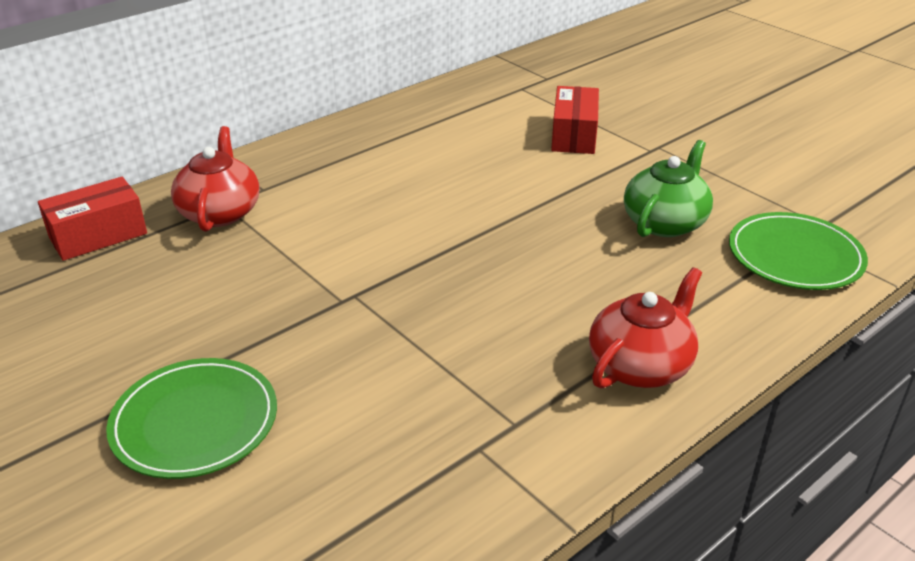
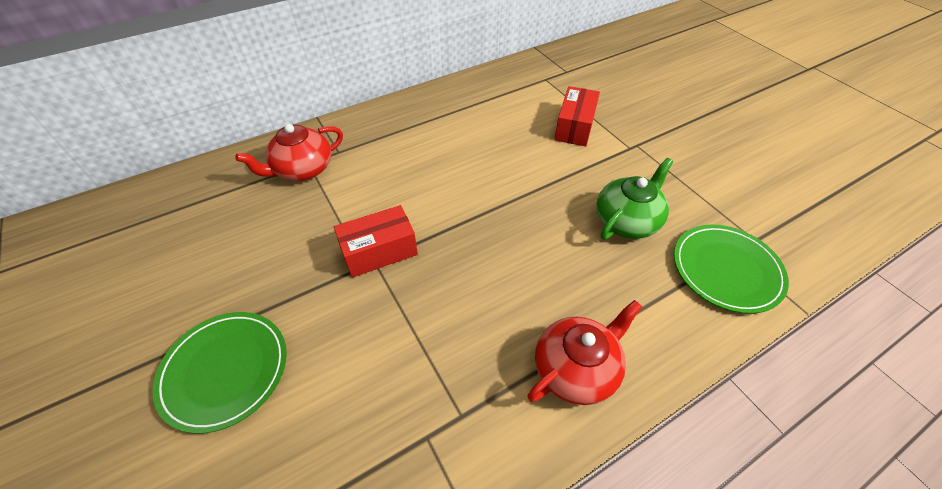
camera: 10 degrees right, 15 degrees up
(98, 235) = (215, 180): red box -> red box (379, 251)
(220, 212) = (303, 169): red teapot -> red teapot turned 135 degrees counterclockwise

